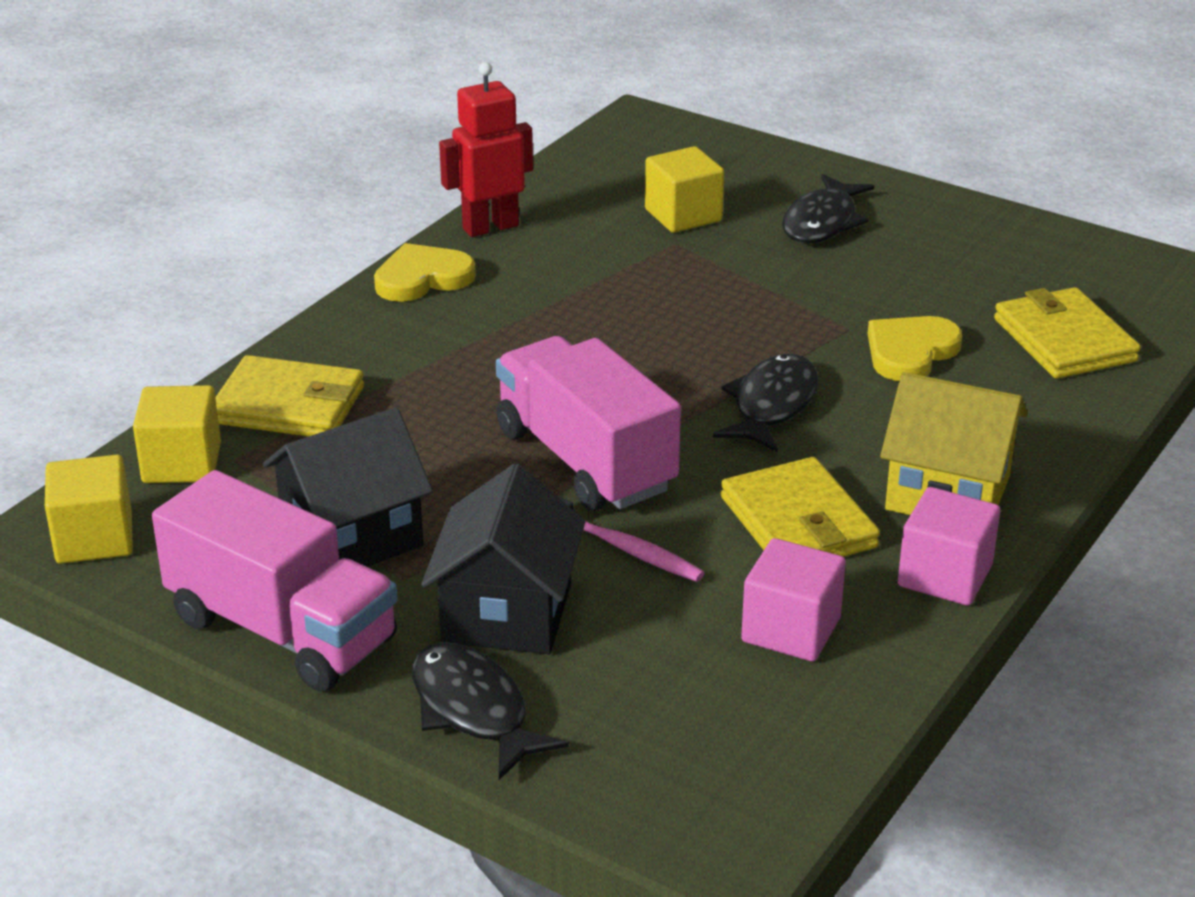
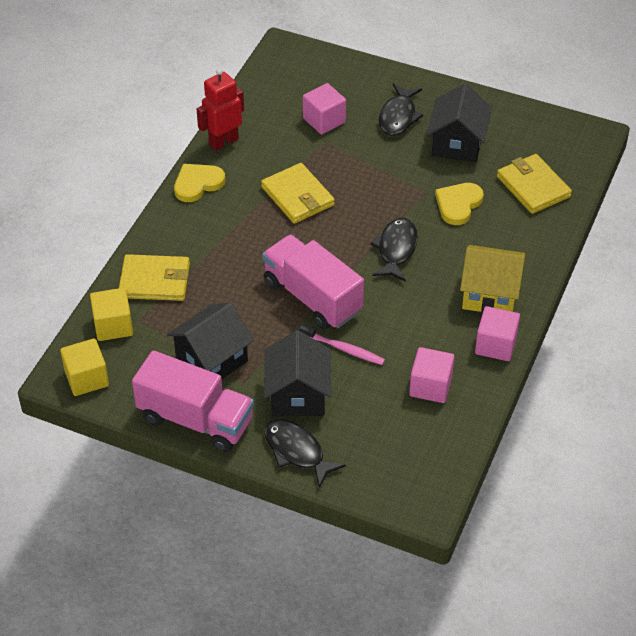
camera: 10 degrees left, 15 degrees up
(683, 215) = (324, 120): yellow cube -> pink cube
(798, 522) = (422, 322): yellow wallet -> yellow wallet (297, 196)
(926, 267) = (457, 143): none -> black house

